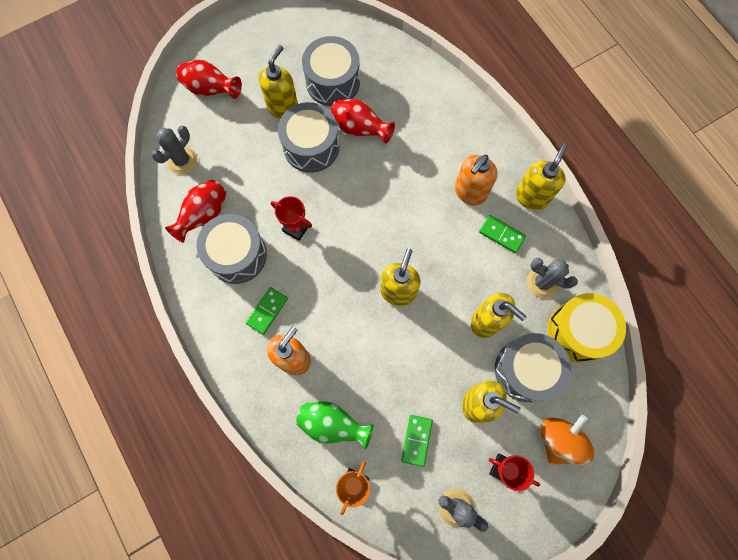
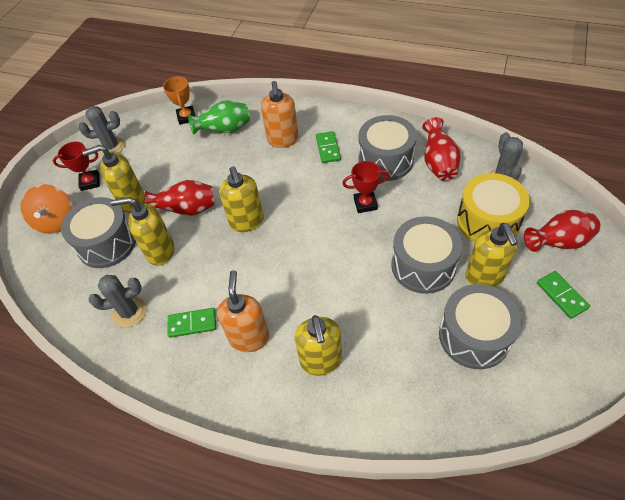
camera: 145 degrees right, 20 degrees down
(359, 129) = (401, 313): red vase -> red vase (187, 210)
(416, 440) = (162, 157): green domino -> green domino (562, 295)
(531, 197) = (186, 380): yellow soap dispenser -> yellow soap dispenser (321, 361)
(578, 331) = (76, 298): yellow drum -> yellow drum (487, 221)

